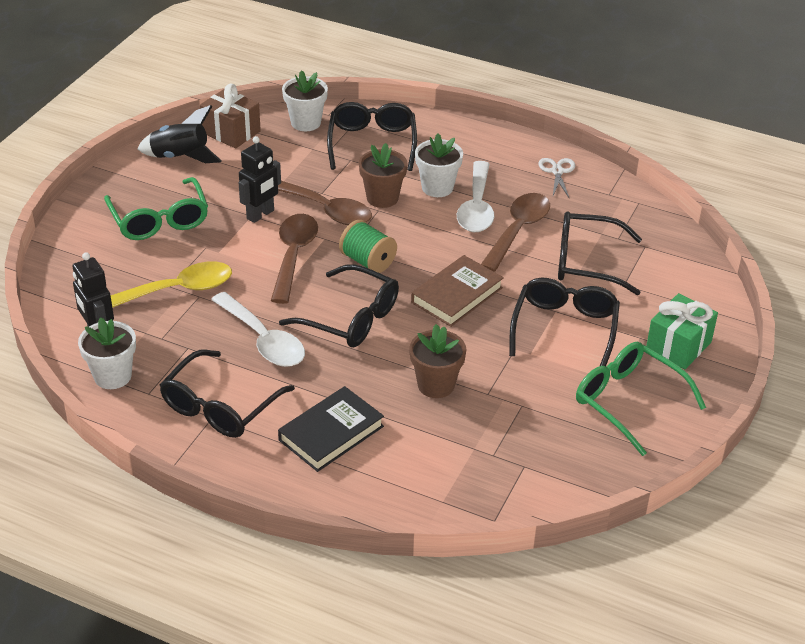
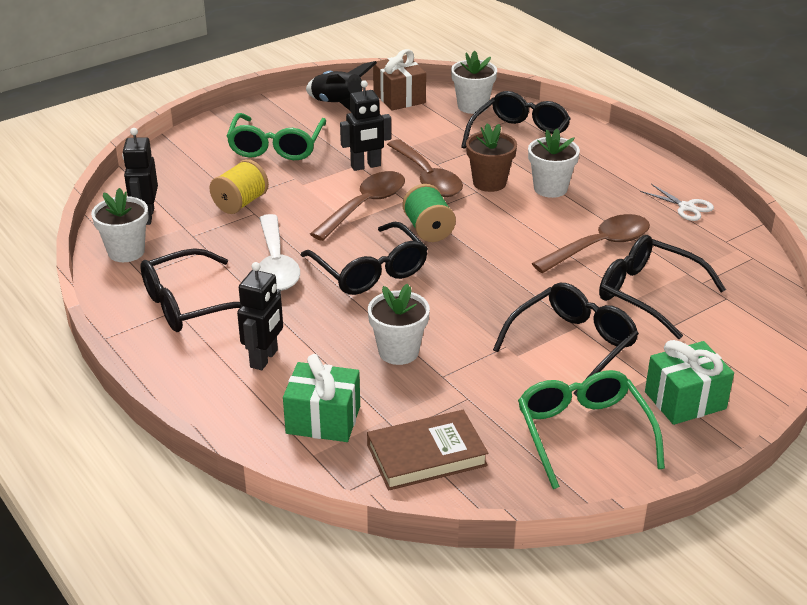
camera: 30 degrees right, 5 degrees down
(177, 290) = (240, 203): yellow spoon -> yellow spool
(331, 433) = (264, 359): black book -> black robot
(426, 468) = (323, 420): none -> green gift
(436, 385) = (398, 352): brown flower pot -> white flower pot
(456, 295) = (488, 282): brown book -> brown book (426, 455)
(476, 207) = (575, 215): white spoon -> none
(557, 171) = (686, 207): white scissors -> white scissors turned 105 degrees clockwise

